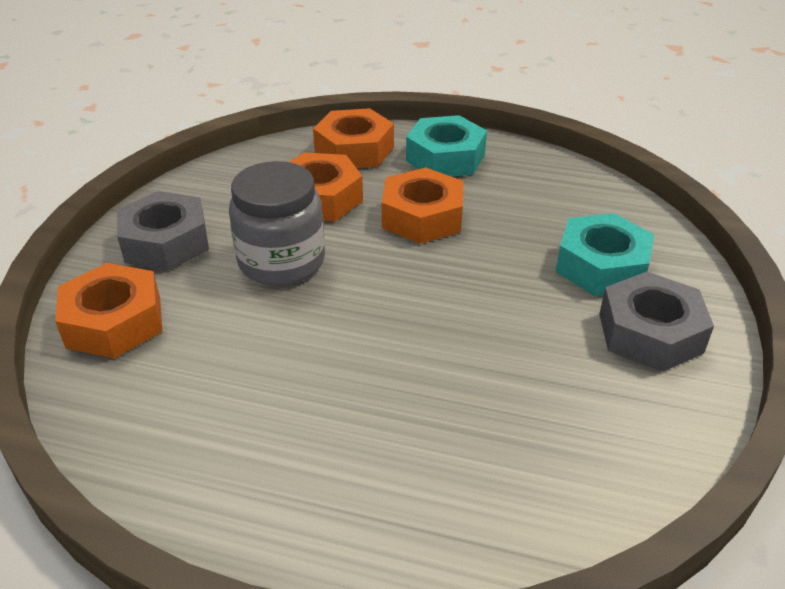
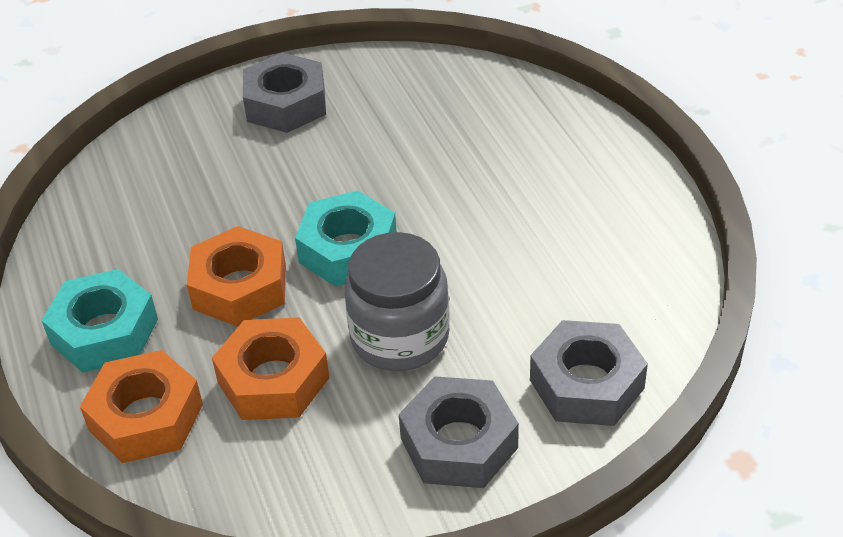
camera: 125 degrees left, 5 degrees up
(114, 322) = (586, 384): orange nut -> grey nut
(601, 266) = (220, 153): turquoise nut -> turquoise nut (348, 250)

